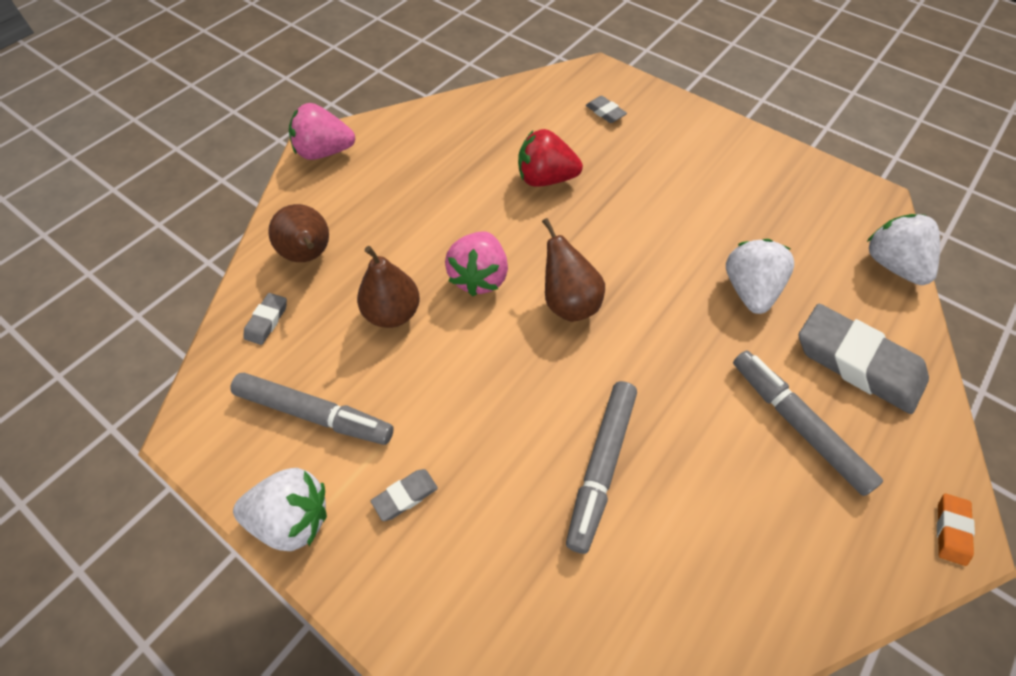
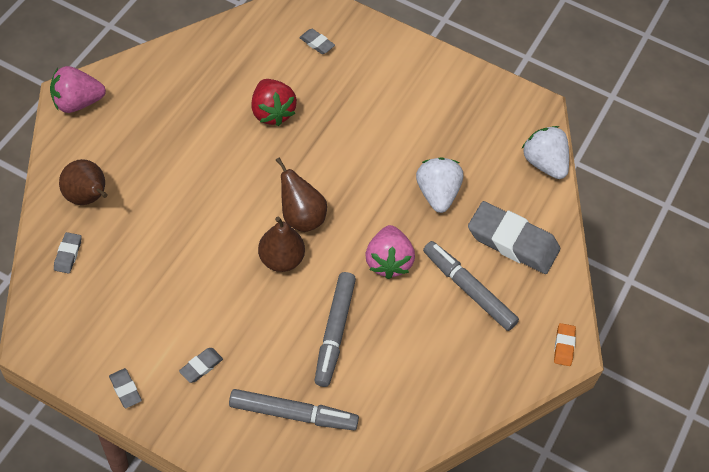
camera: 15 degrees left, 0 degrees up
(292, 518) = (125, 389): white strawberry -> grey eraser
(314, 413) = (123, 319): grey marker -> grey marker (293, 414)
(392, 313) = (166, 238): brown pear -> brown pear (281, 259)
(479, 277) = (229, 203): pink strawberry -> pink strawberry (388, 261)
(545, 179) = (272, 112): red strawberry -> red strawberry turned 105 degrees counterclockwise

